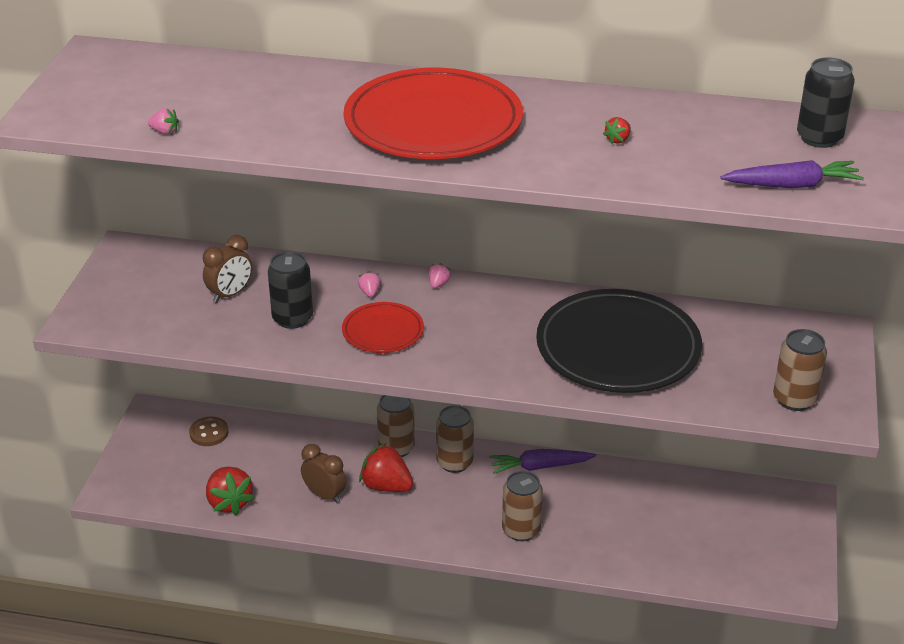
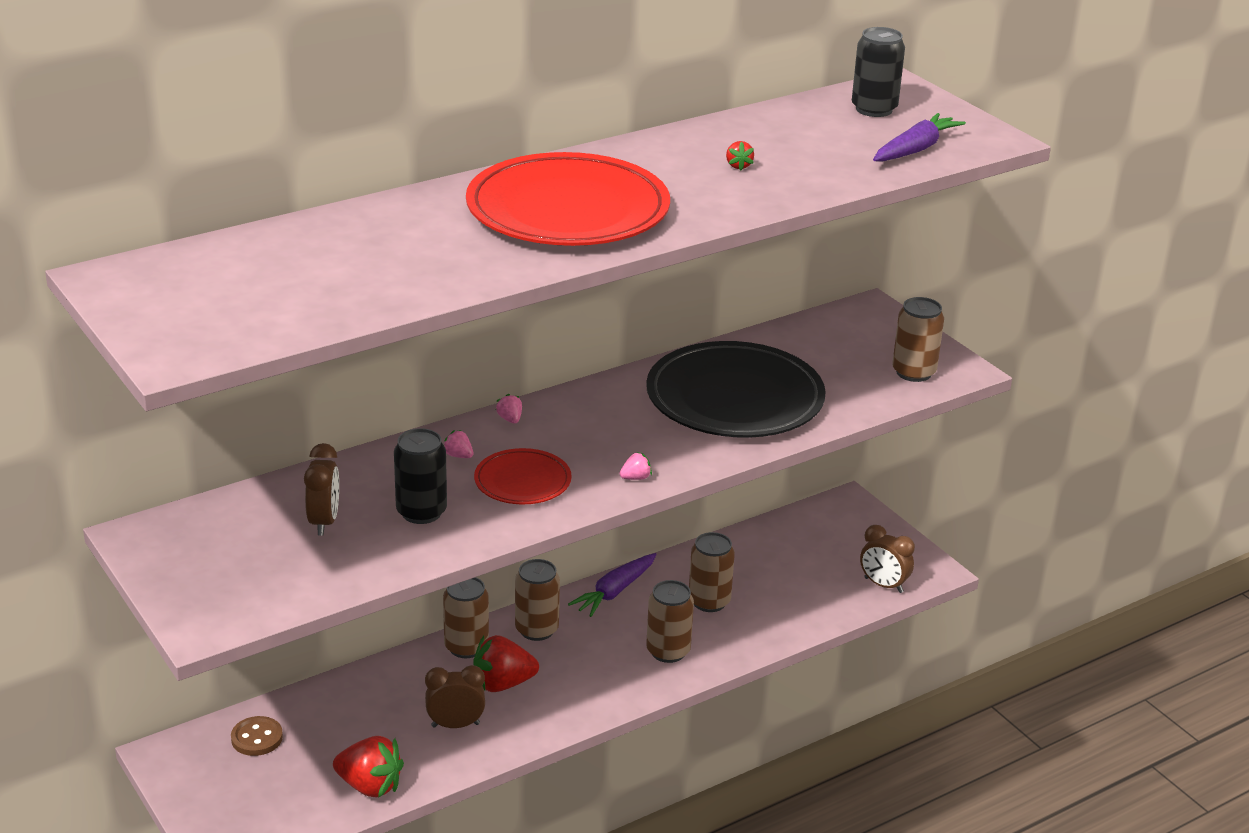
camera: 45 degrees left, 5 degrees down
(165, 132) = (335, 315): pink strawberry -> pink strawberry (635, 478)
(596, 512) = (709, 601): none -> brown can
(747, 578) = (883, 585): none -> brown clock

